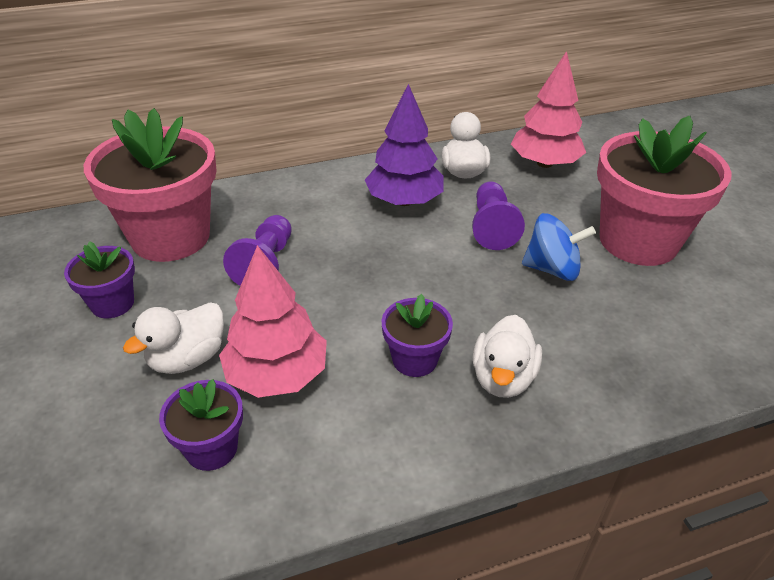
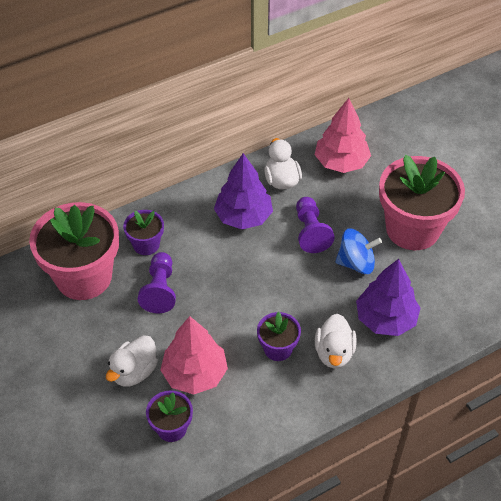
camera: 10 degrees left, 10 degrees up
(112, 303) = (67, 339): purple flower pot -> purple flower pot (146, 244)
(591, 344) = (385, 319): none -> purple tree

